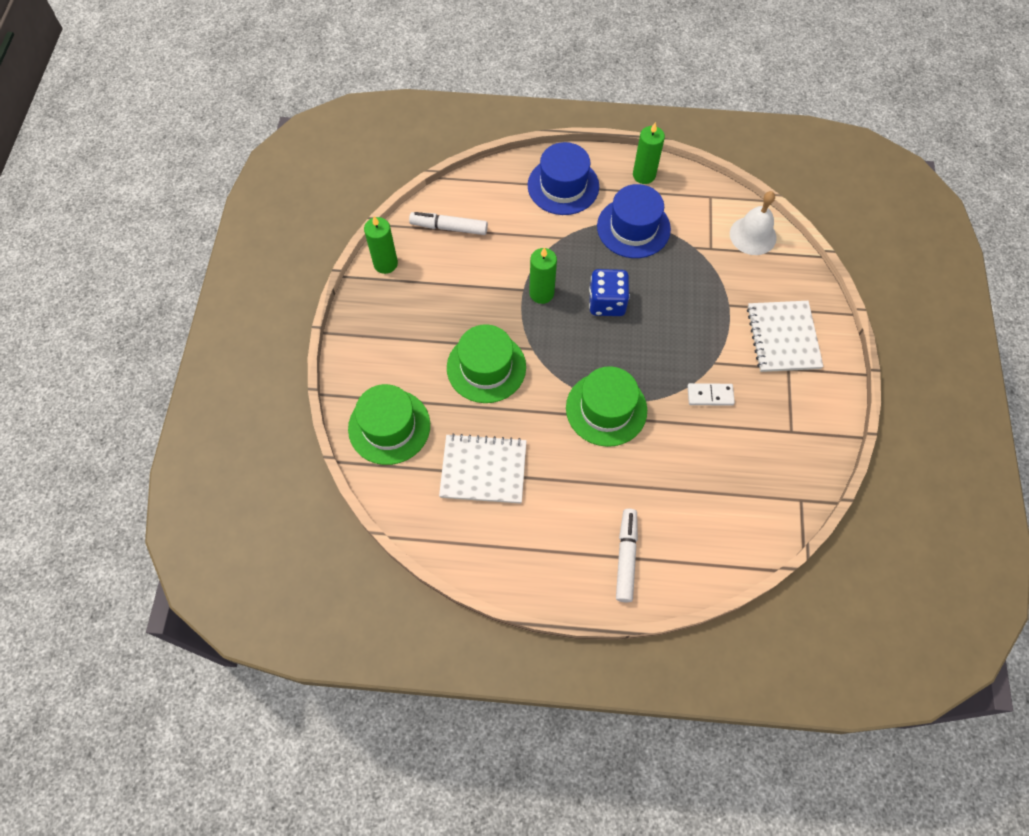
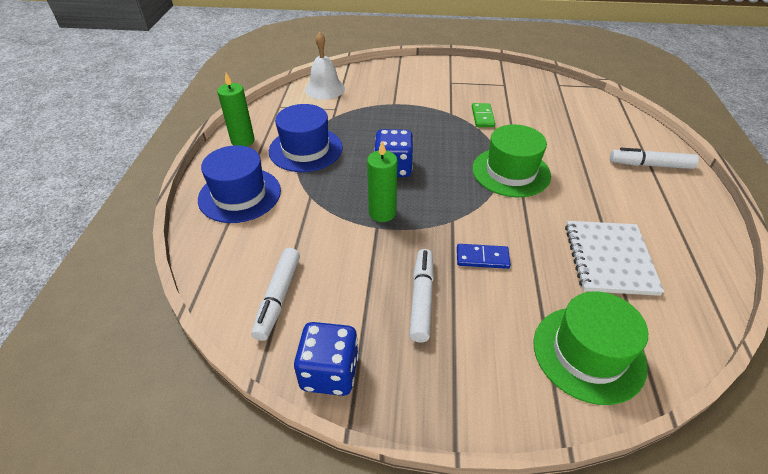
camera: 90 degrees left, 20 degrees down
(385, 263) = (329, 372): green candle -> blue dice
(444, 320) = (421, 299): none -> white marker
(486, 367) = (482, 258): green hat -> blue domino
(710, 395) = (482, 117): white domino -> green domino
(783, 337) = (423, 82): white notebook -> none

